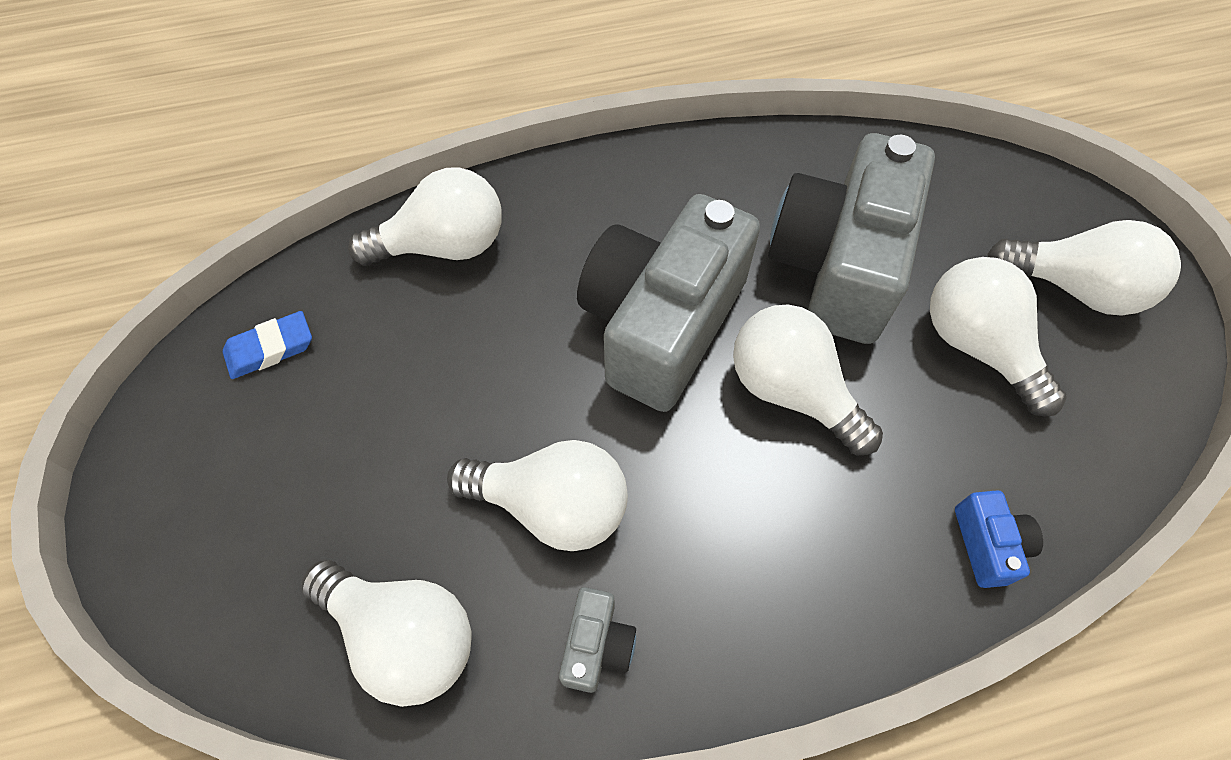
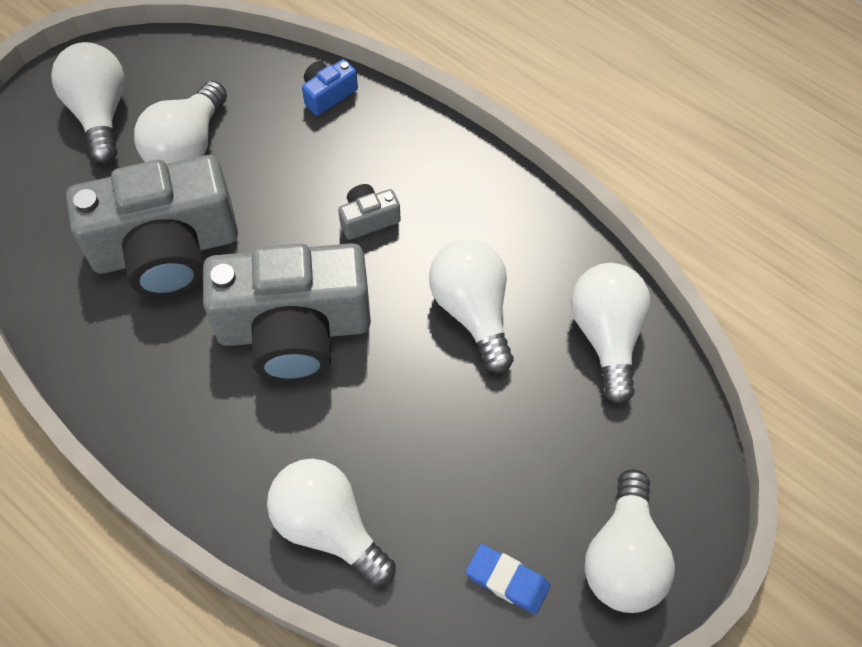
camera: 125 degrees left, 0 degrees up
(596, 645) = (530, 239): grey camera -> grey camera (368, 219)
(791, 391) = (294, 227): white light bulb -> white light bulb (623, 558)

